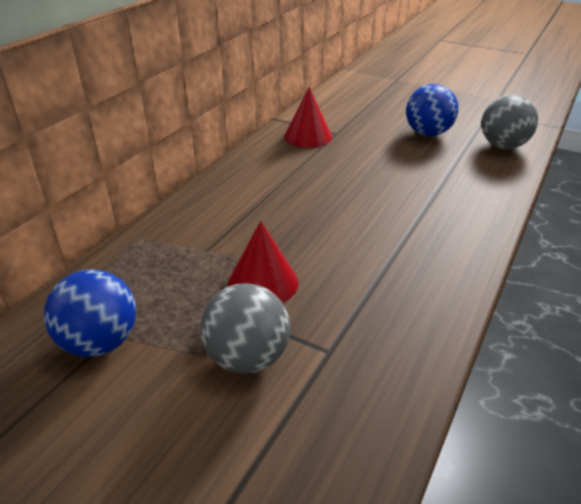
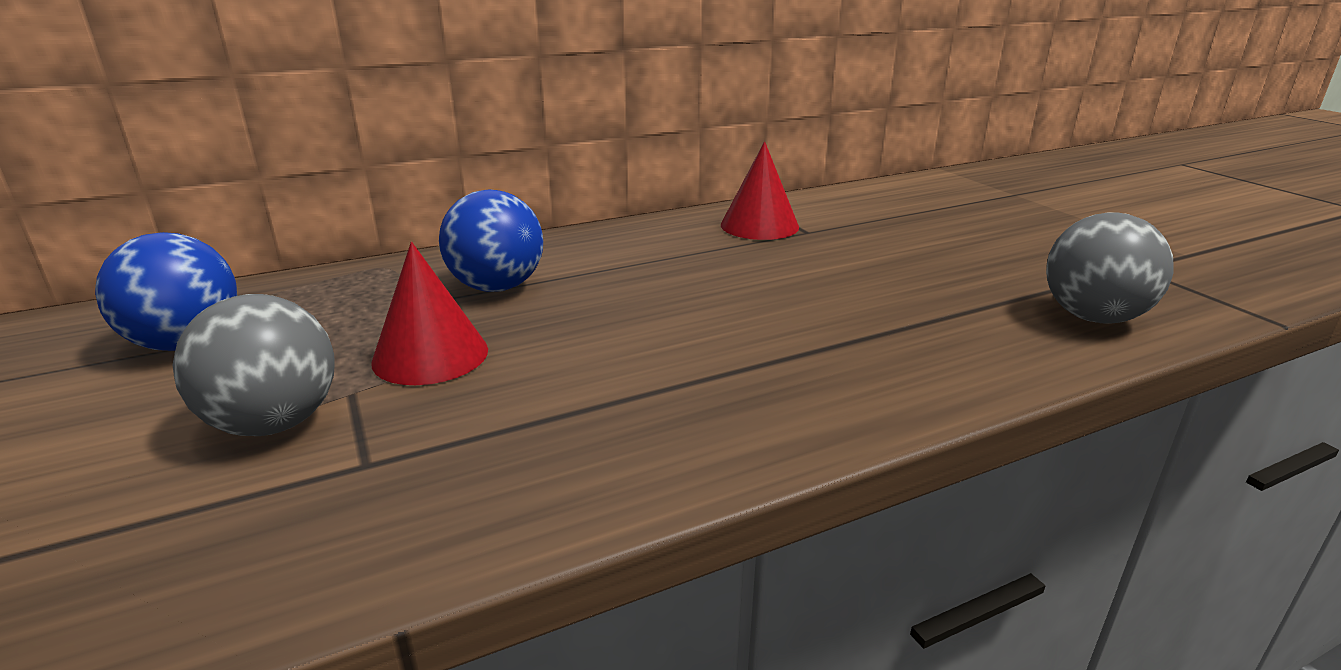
camera: 35 degrees right, 10 degrees down
(427, 133) = (963, 266): blue ball -> blue ball (497, 287)

